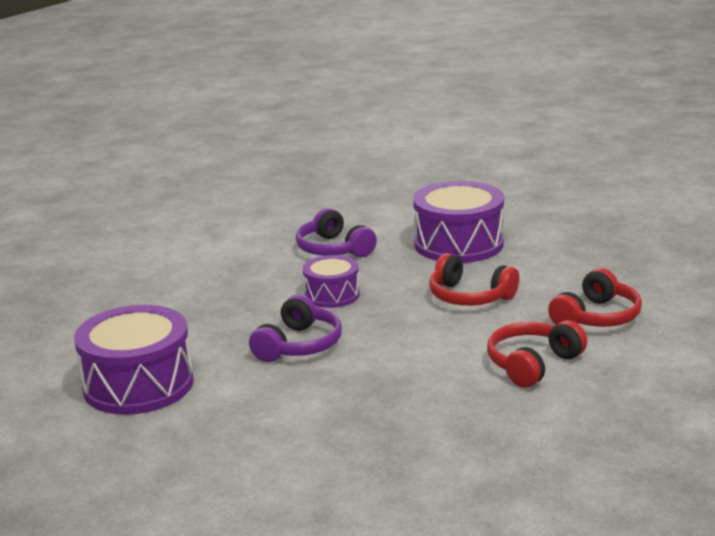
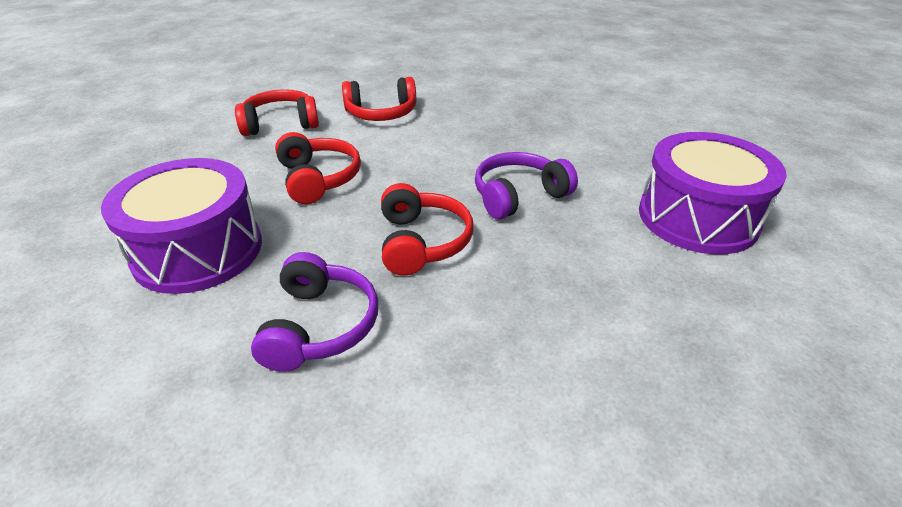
camera: 145 degrees left, 15 degrees up
(332, 295) = (422, 242): purple drum -> red headphones

